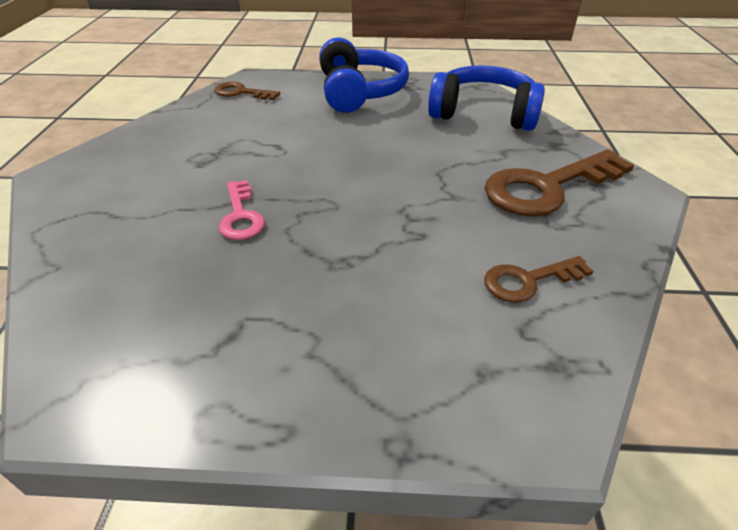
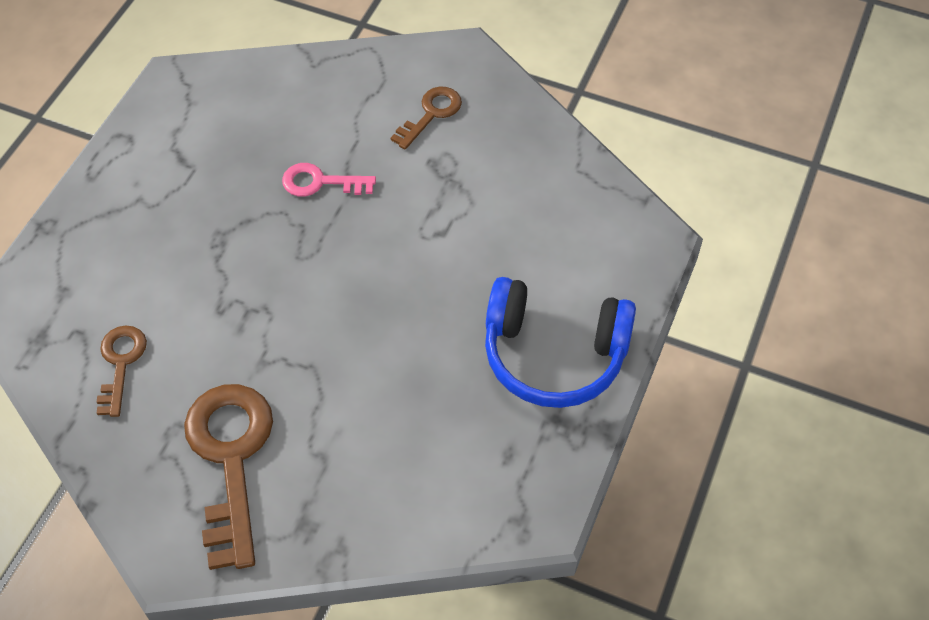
camera: 110 degrees right, 15 degrees up
(241, 92) = (603, 219): brown key -> brown key (431, 114)
(483, 113) = (425, 483): blue headphones -> none

